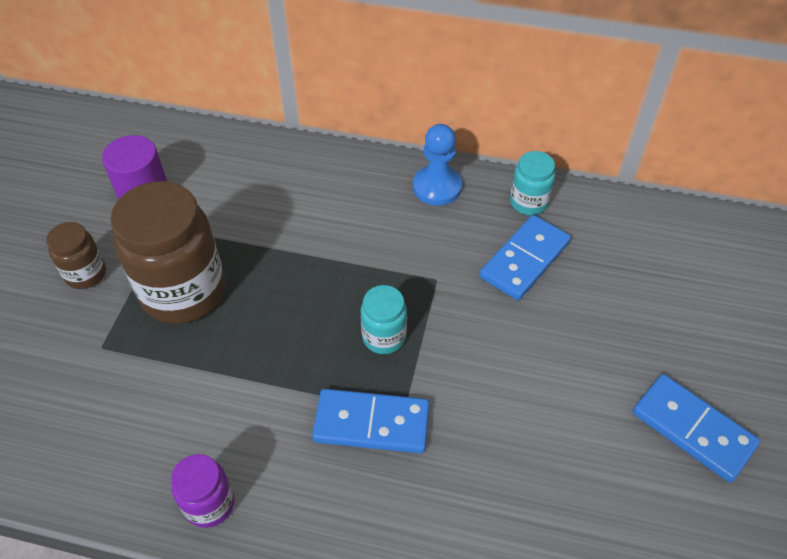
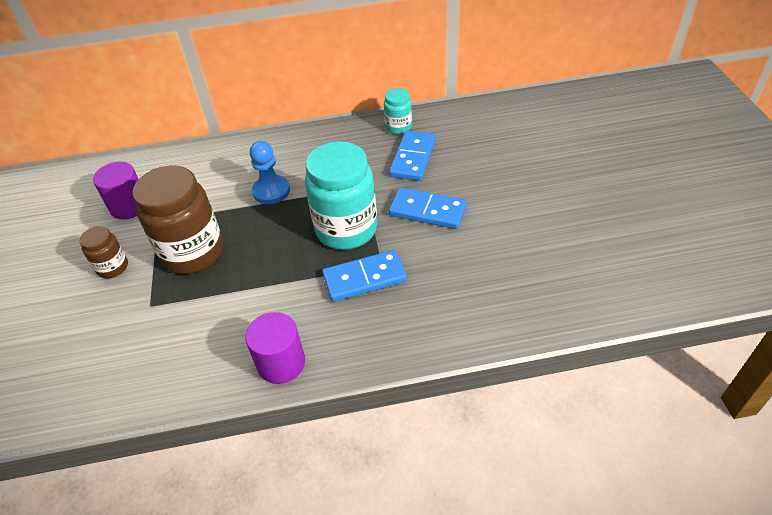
camera: 20 degrees left, 5 degrees down
(209, 504) = (281, 363): purple jar -> purple cylinder
(384, 337) = (346, 229): turquoise jar -> turquoise jar, size x2.01
(437, 187) = (335, 137): blue pawn -> blue pawn (271, 191)
(692, 429) = (558, 209): blue domino -> blue domino (427, 211)

